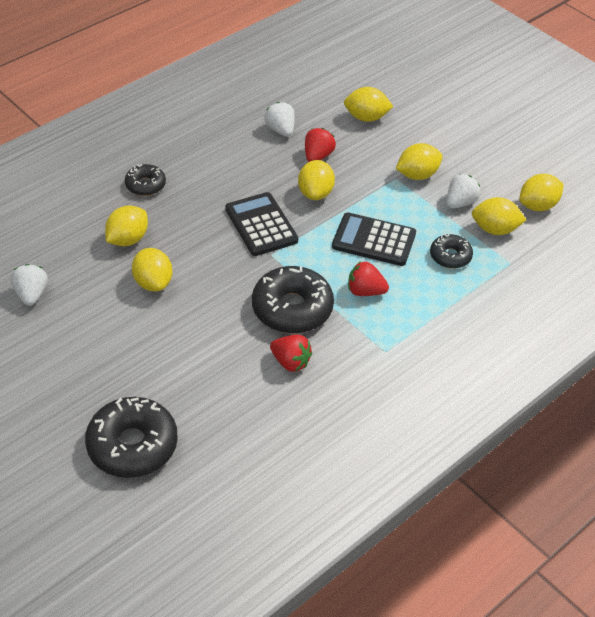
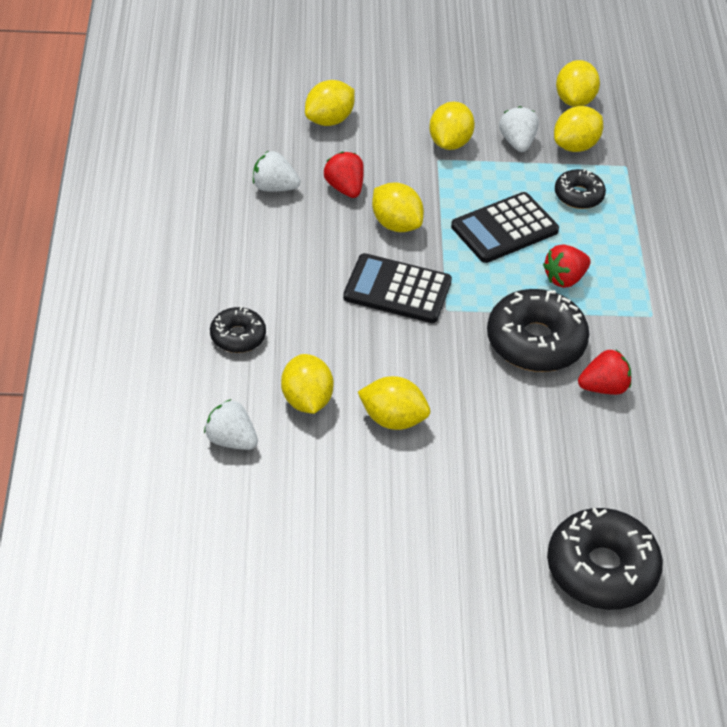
camera: 50 degrees left, 0 degrees up
(31, 294) = (306, 526): white strawberry -> white strawberry (231, 440)

